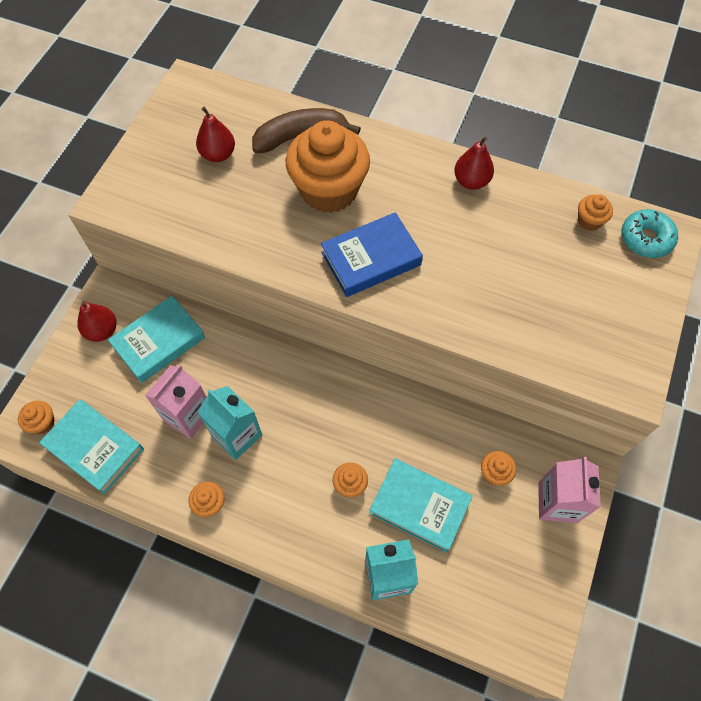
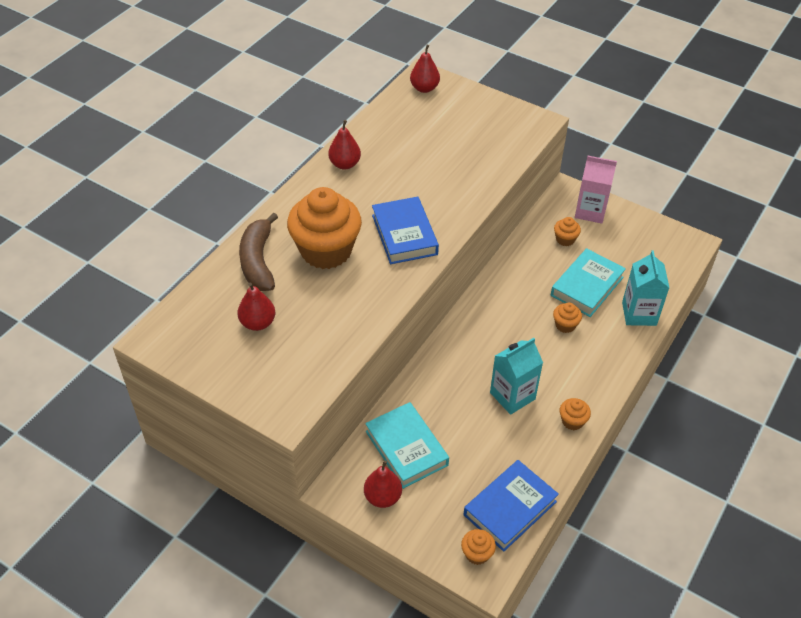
camera: 80 degrees left, 15 degrees down
(95, 448) = (510, 508): turquoise book -> blue book
(188, 415) = (487, 430): pink carton -> none
(589, 221) = (401, 111): orange cupcake -> none
(646, 238) = (424, 88): turquoise donut -> red pear

